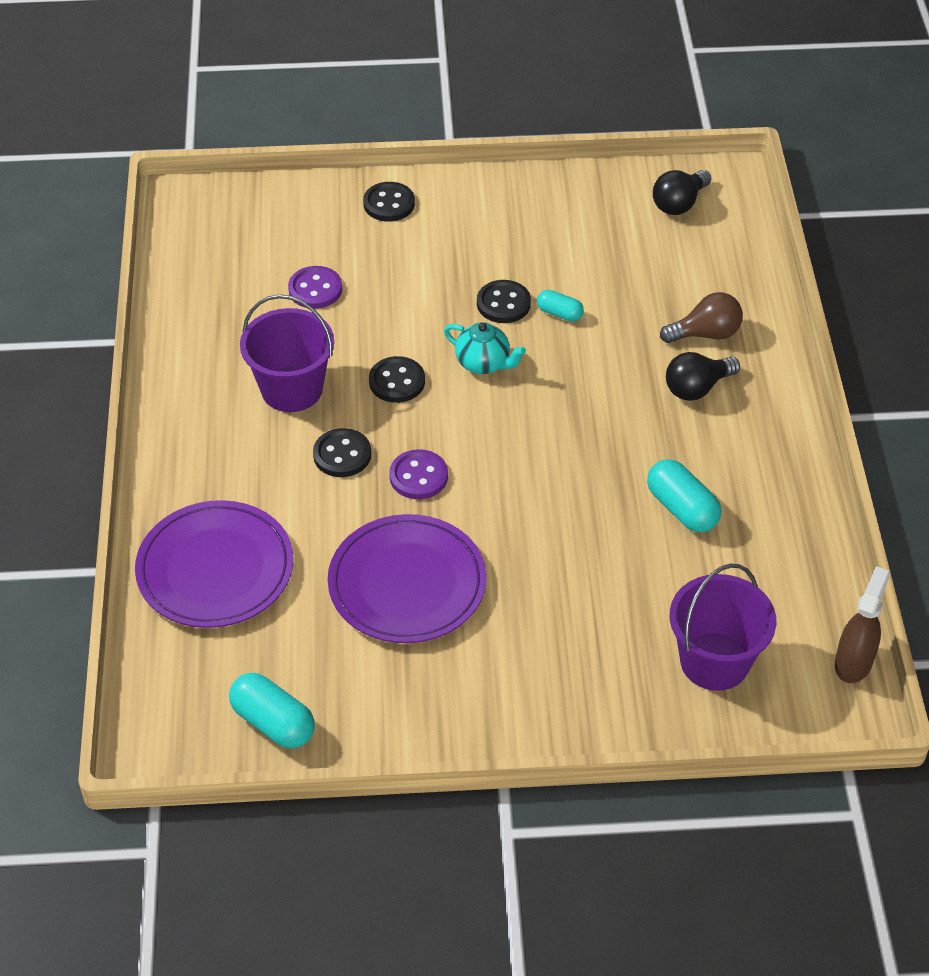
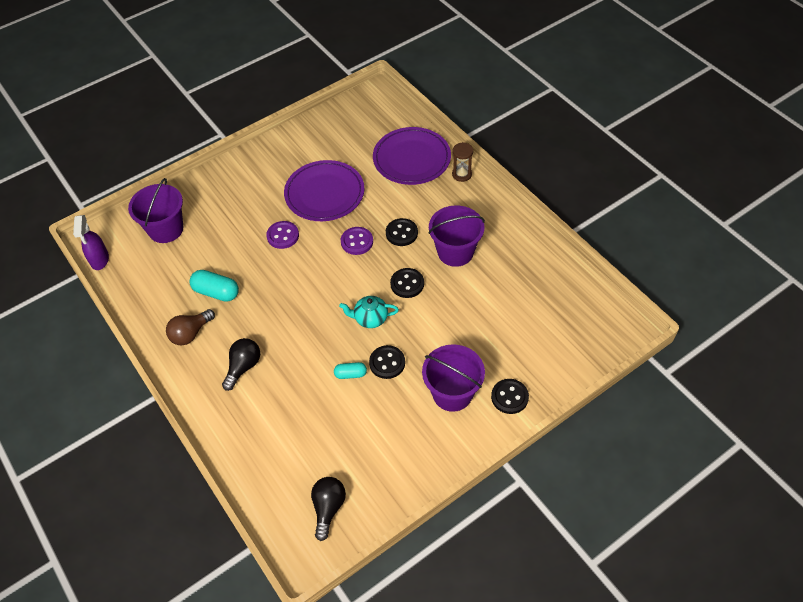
camera: 150 degrees right, 5 degrees up
(165, 498) = (461, 174): none -> brown hourglass
(273, 722) = (337, 121): turquoise capsule -> none
(315, 289) = (497, 314): purple button -> purple button (283, 236)
(451, 237) = (452, 393): none -> purple bucket
(705, 334) = (256, 407): brown light bulb -> brown light bulb (190, 333)
(853, 662) = (99, 260): brown spray bottle -> purple spray bottle

